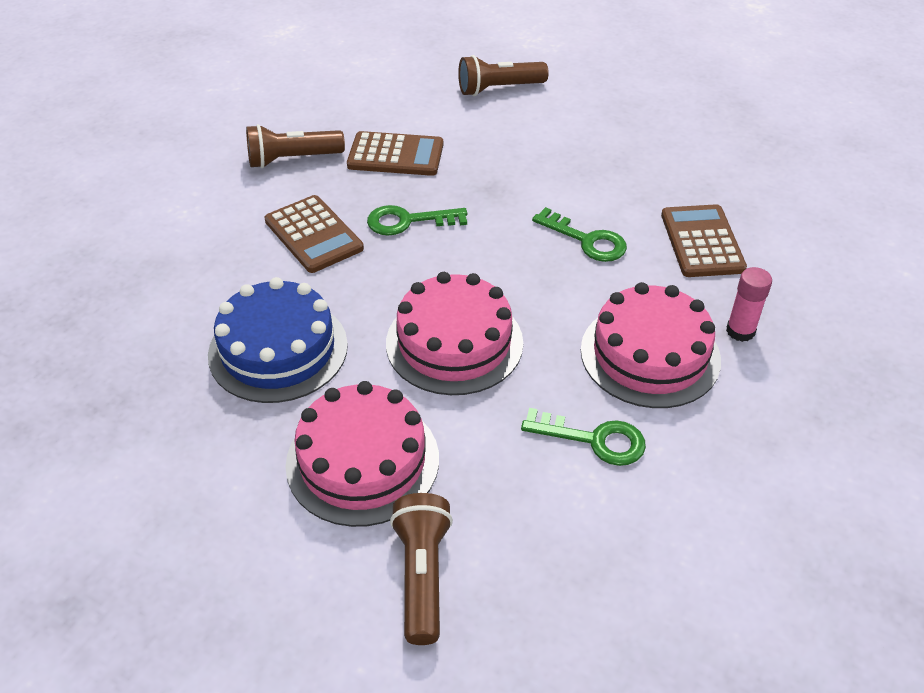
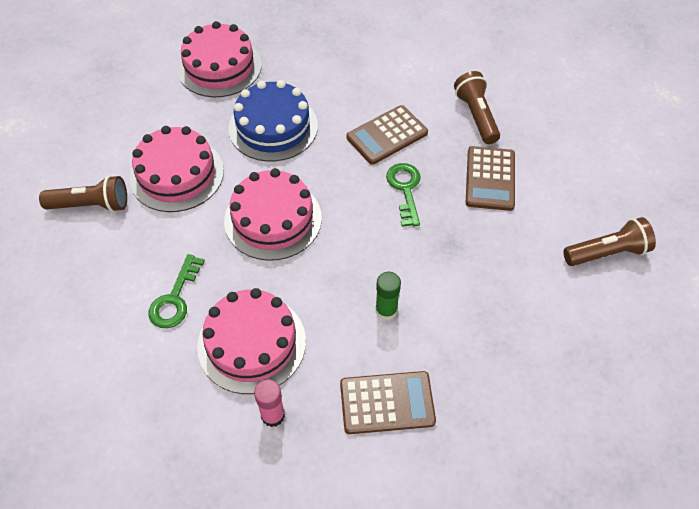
camera: 90 degrees right, 10 degrees up
(122, 425) = (219, 67): none -> pink cake
(498, 89) = (607, 253): brown flashlight -> brown flashlight turned 90 degrees clockwise
(587, 240) = (386, 310): green key -> green glue stick

